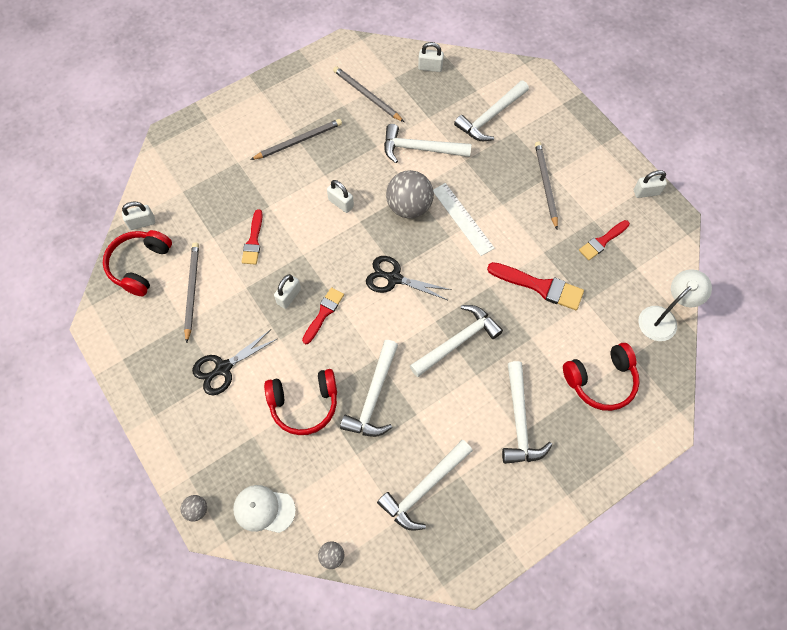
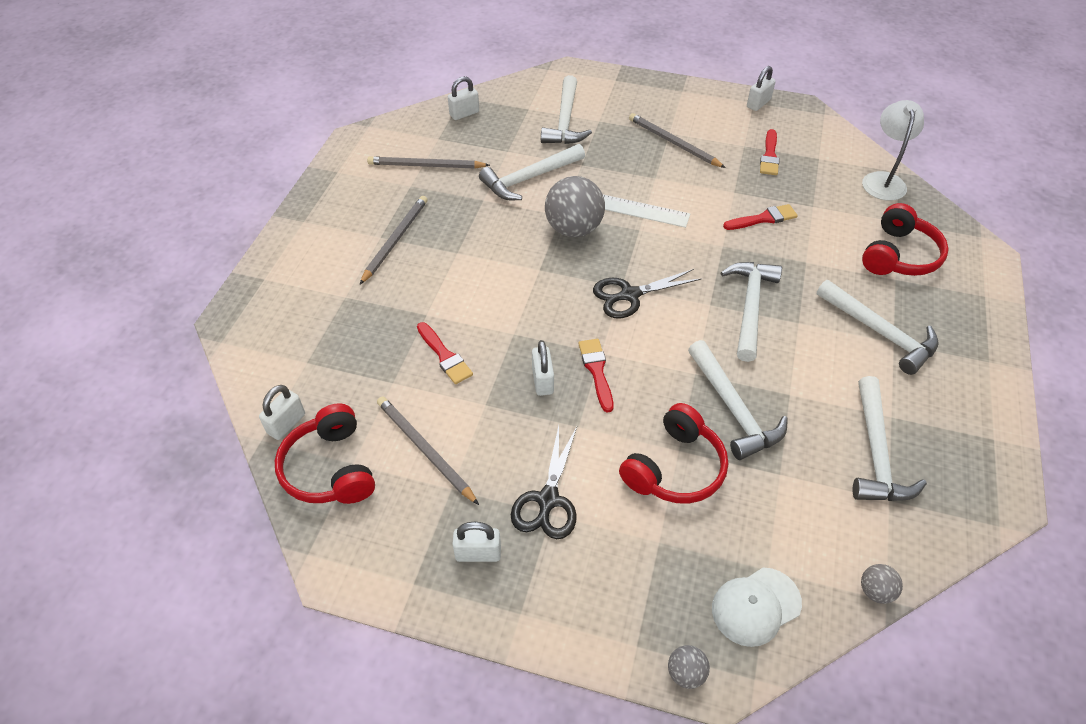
camera: 40 degrees left, 15 degrees down
(341, 203) = (502, 266): white padlock -> white padlock (478, 553)
(540, 286) = (763, 218): red brush -> red brush, size x0.65

